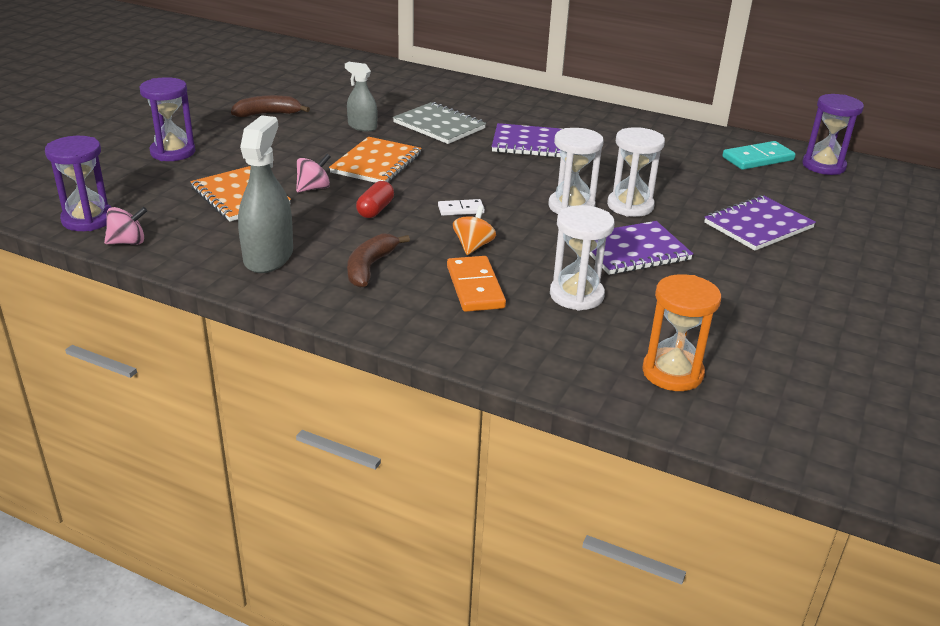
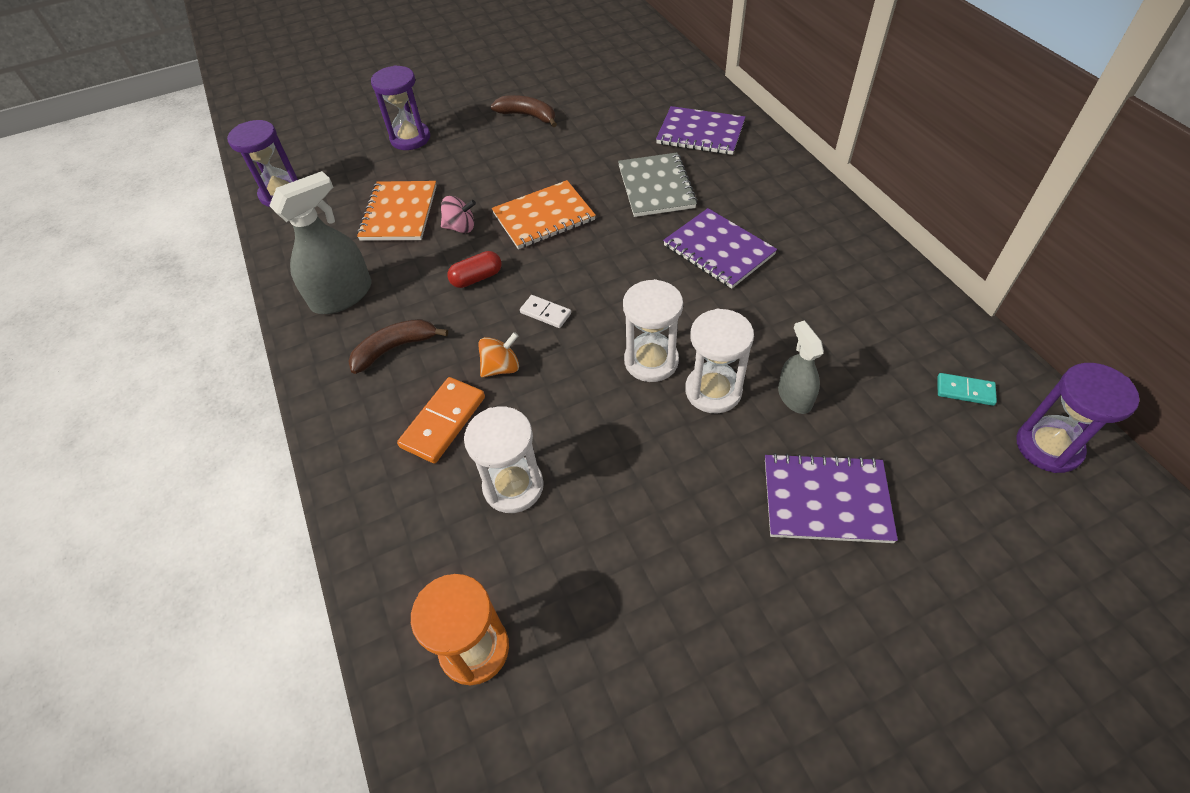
camera: 45 degrees right, 20 degrees up
(128, 242) = (277, 231): pink spinning top -> none
(362, 126) = (586, 162): grey spray bottle -> grey spray bottle (794, 397)
(632, 250) = (638, 457): purple notebook -> purple notebook (700, 133)
(758, 159) = (965, 391): turquoise domino -> turquoise domino, size x0.59

